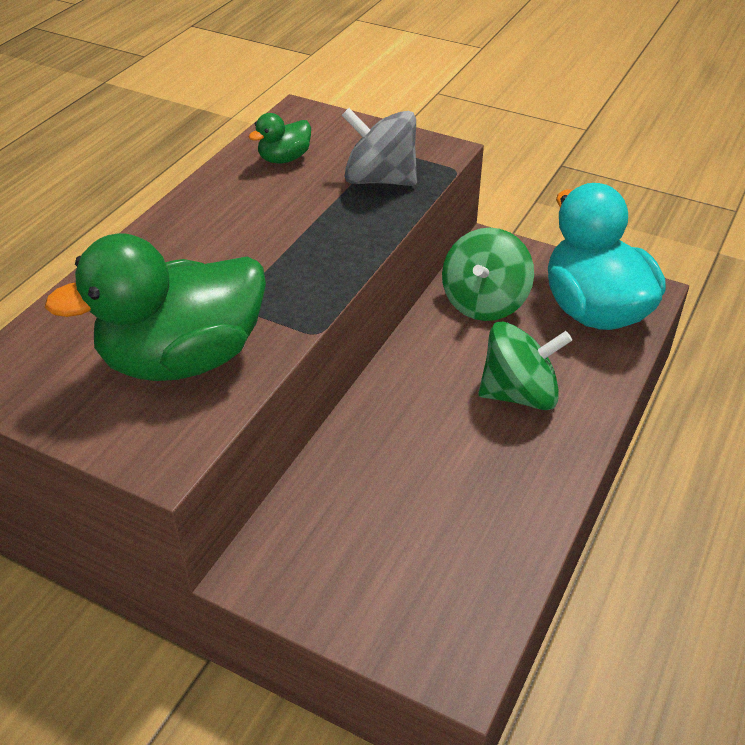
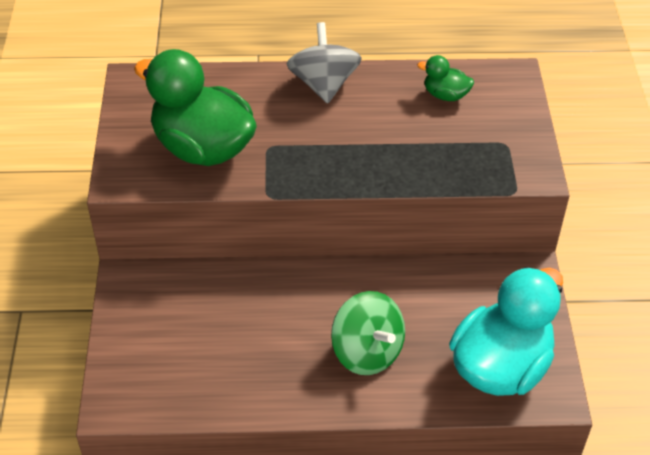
camera: 60 degrees right, 5 degrees up
(380, 180) = (463, 155): grey spinning top -> grey spinning top (323, 84)
(484, 302) = (455, 294): green spinning top -> none

